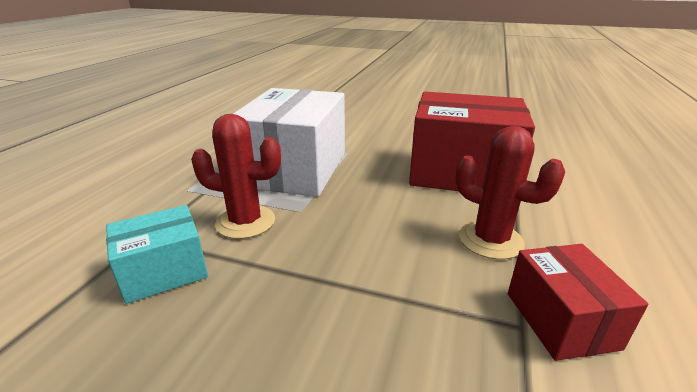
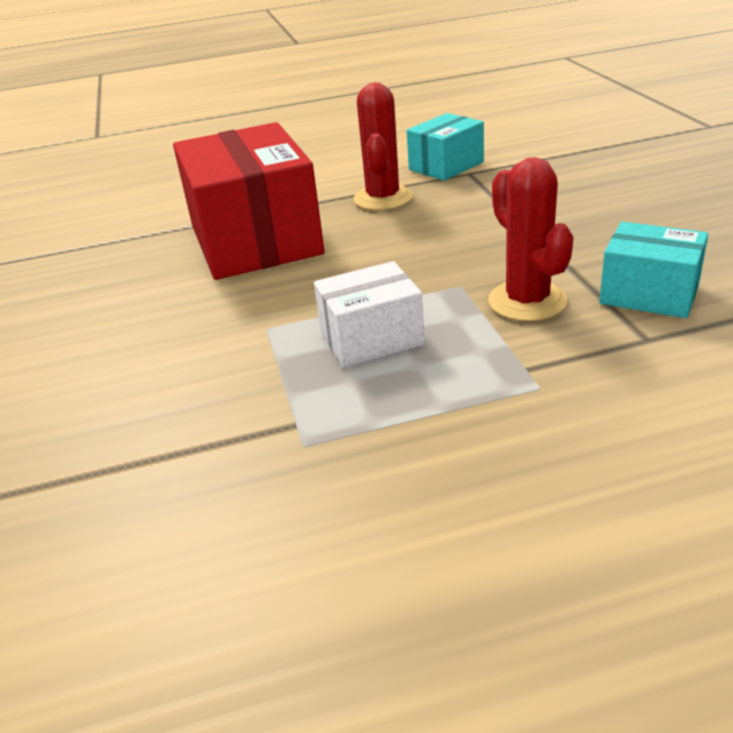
camera: 120 degrees left, 5 degrees up
(295, 169) = (371, 338): white box -> white box, size x0.52
(560, 320) = (446, 166): red box -> turquoise box

